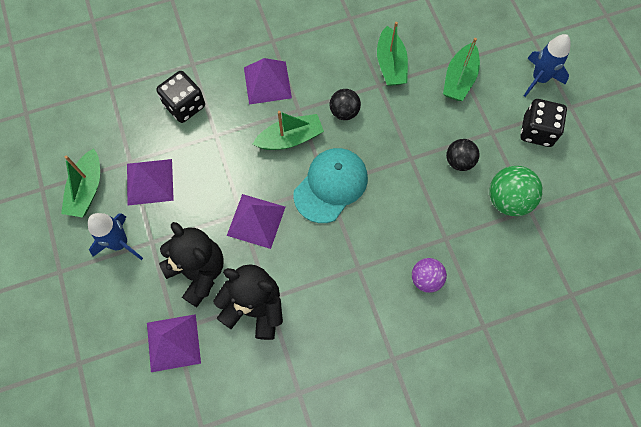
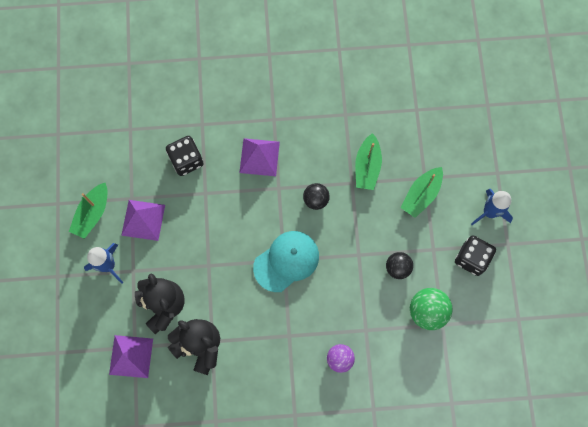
camera: 15 degrees right, 5 degrees up
(256, 220) = (219, 275): purple pyramid -> none
(290, 138) = (265, 212): green boat -> none

